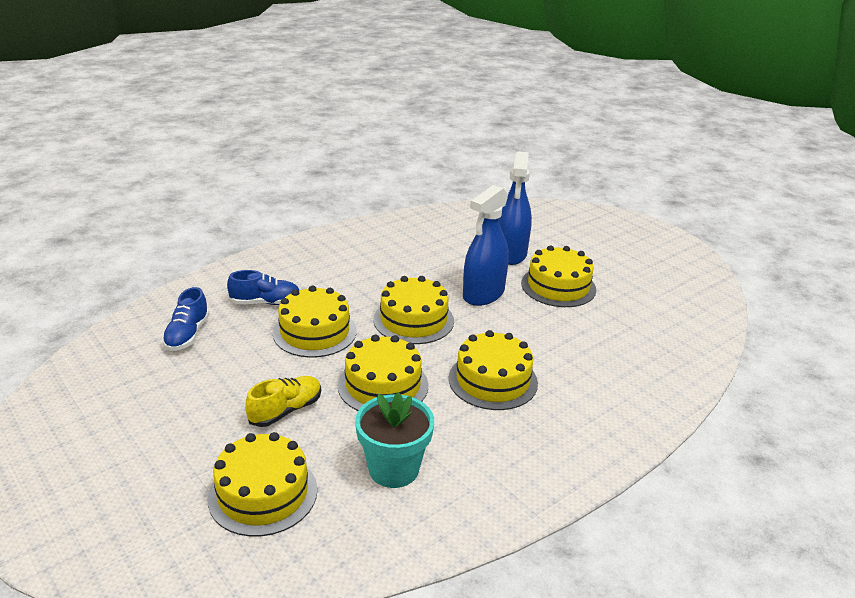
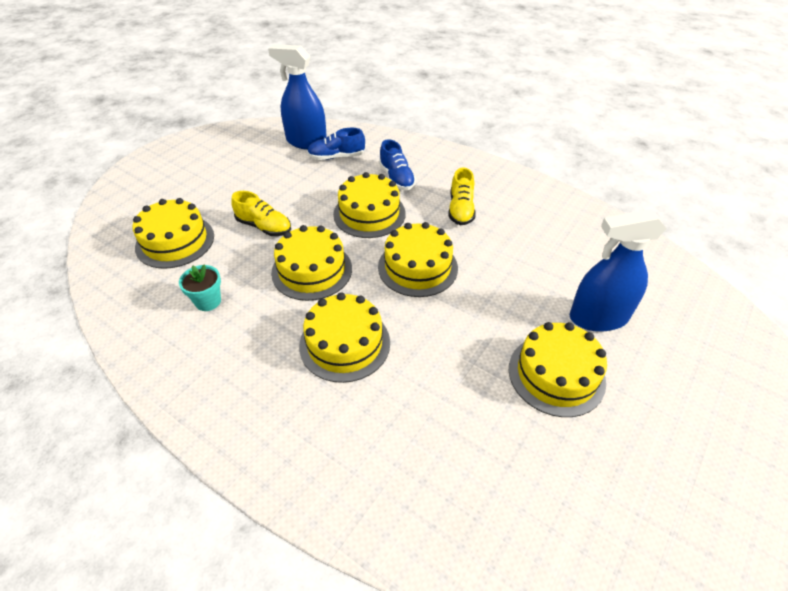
camera: 75 degrees right, 15 degrees up
(346, 278) = (461, 209): none -> yellow shoe
(393, 469) = (208, 301): turquoise flower pot -> turquoise flower pot, size x0.61
(483, 294) = (494, 309): blue spray bottle -> blue spray bottle (306, 142)

